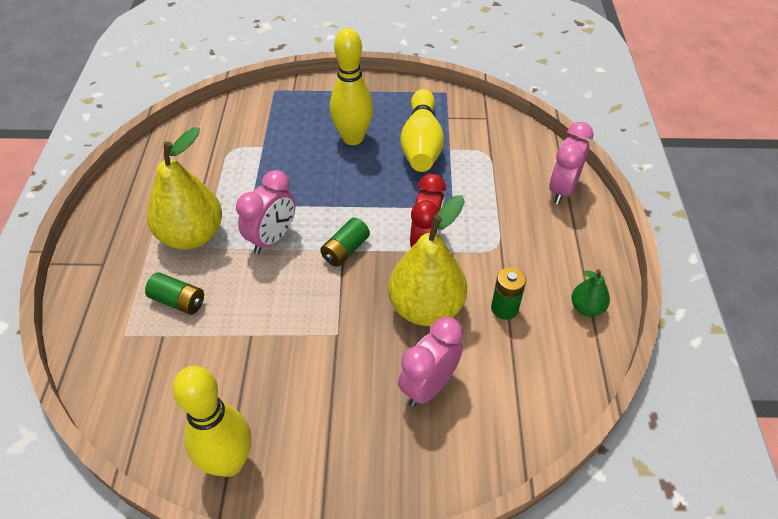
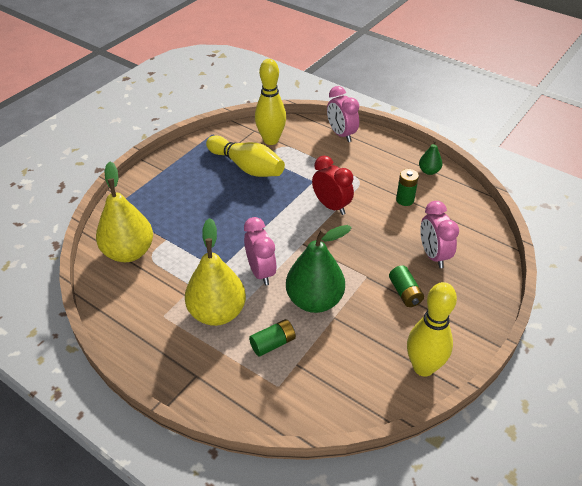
camera: 55 degrees left, 5 degrees down
(263, 305) = (314, 300): none -> green pear
(345, 250) = (303, 242): green battery -> green battery (405, 293)
(353, 138) = (207, 193): yellow bowling pin -> yellow bowling pin (271, 140)
(426, 308) = (378, 229): yellow pear -> yellow pear (129, 252)

